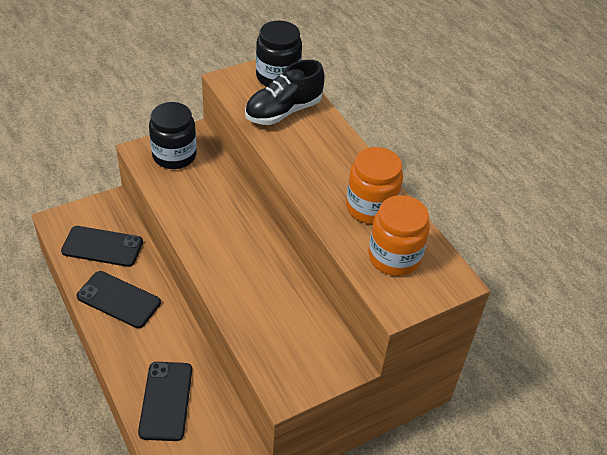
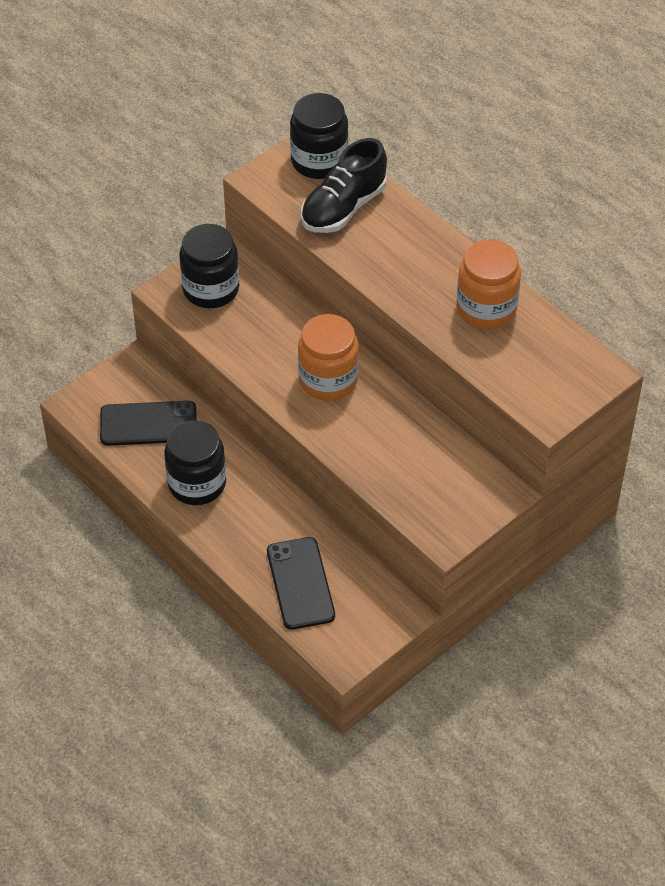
camera: 10 degrees left, 5 degrees up
(118, 300) = (197, 483): black phone -> black jar
(394, 257) = (530, 361): orange jar -> orange jar (328, 380)

